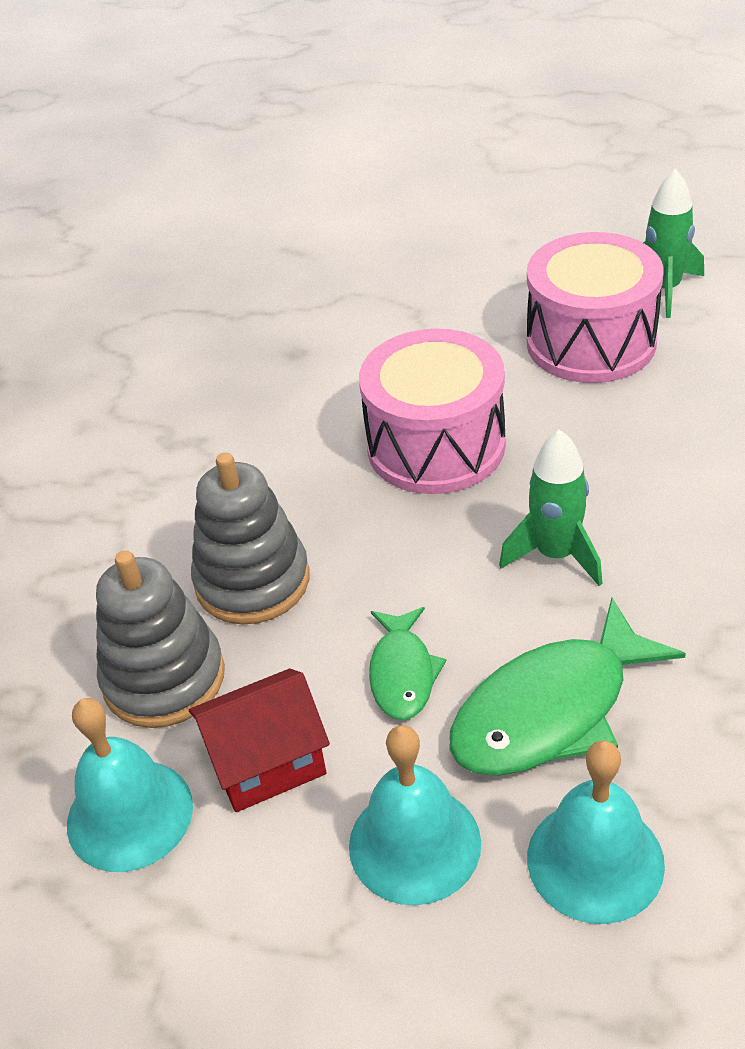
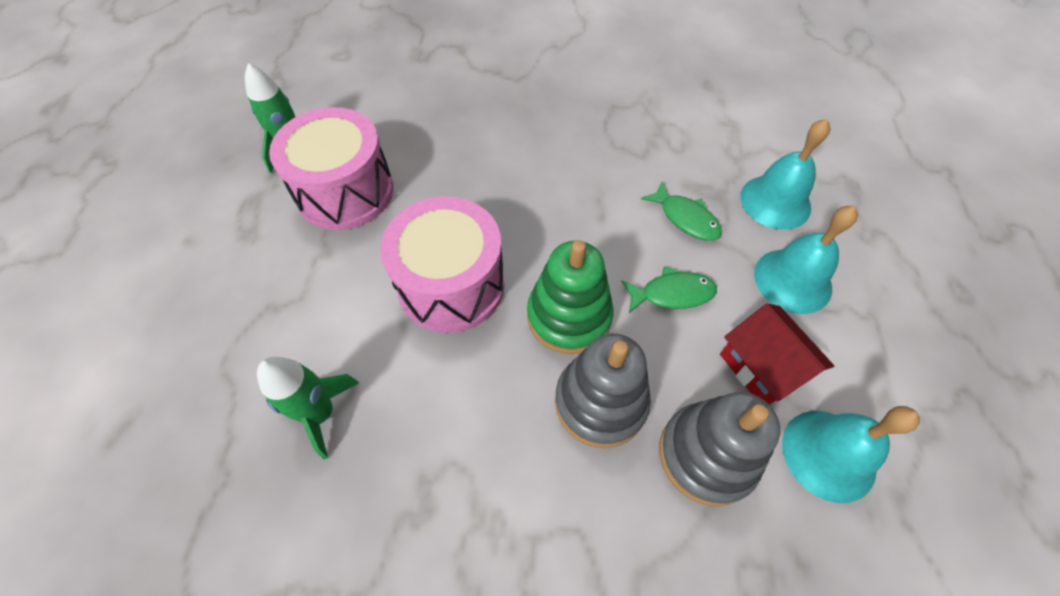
camera: 100 degrees left, 15 degrees up
(377, 556) = (569, 316): none -> green stacking toy
(551, 711) = (686, 218): green fish -> green fish, size x0.57
(556, 555) = (562, 214): green rocket -> green rocket (321, 413)

